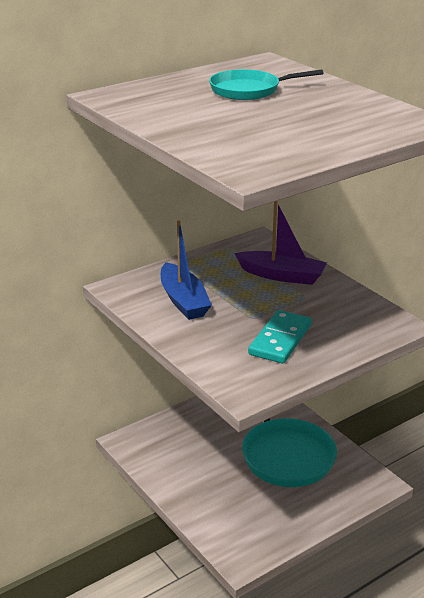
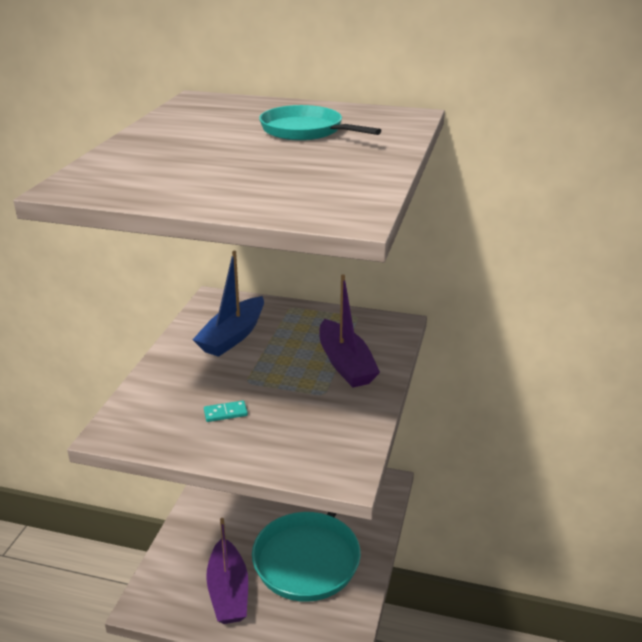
camera: 50 degrees right, 0 degrees up
(275, 509) = (228, 592): none -> purple boat
(280, 340) = (225, 413): turquoise domino -> turquoise domino, size x0.46

